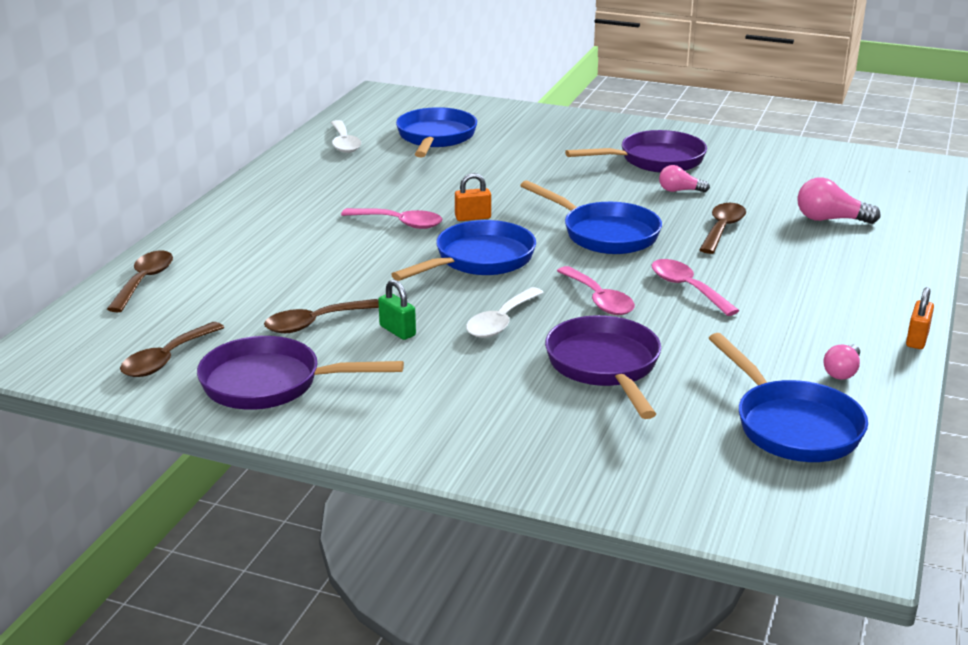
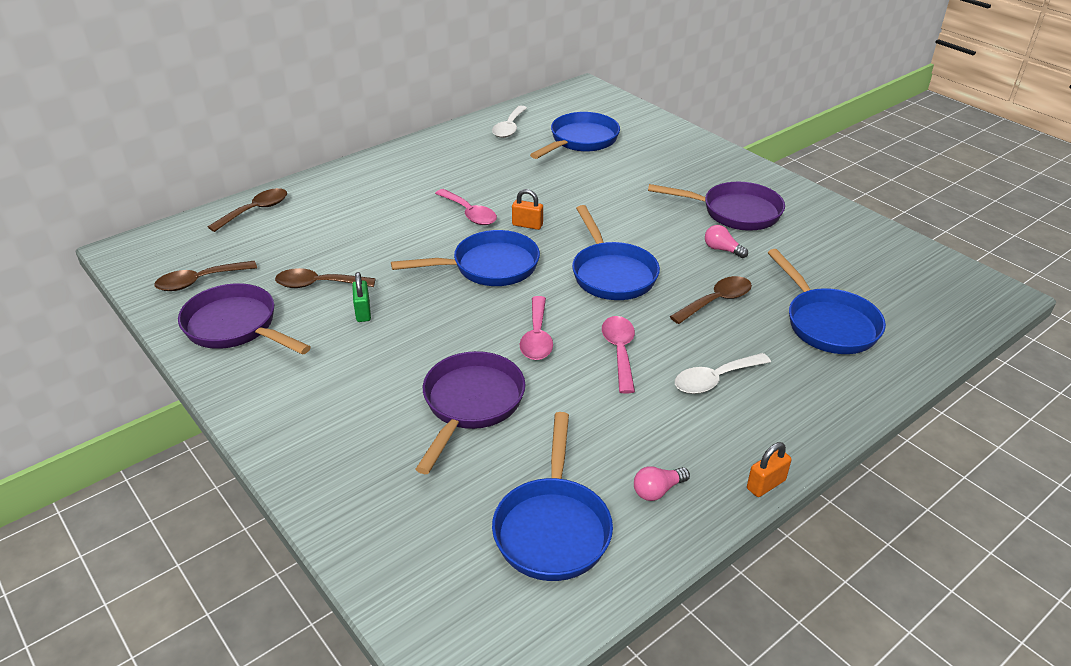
camera: 30 degrees right, 10 degrees up
(501, 322) = (442, 331): white spoon -> white spoon (714, 380)
(830, 219) = (827, 323): pink light bulb -> blue pan

